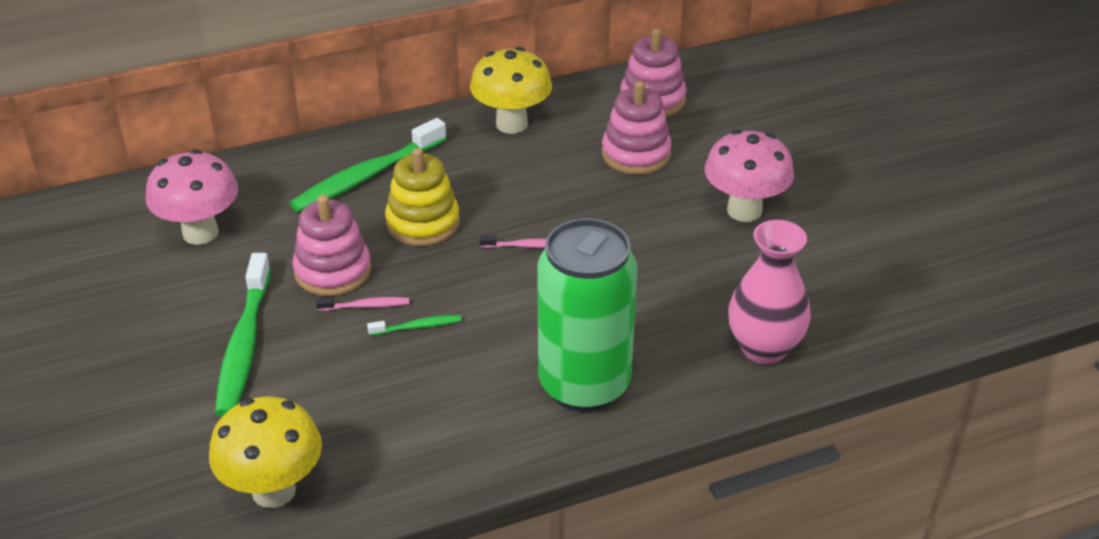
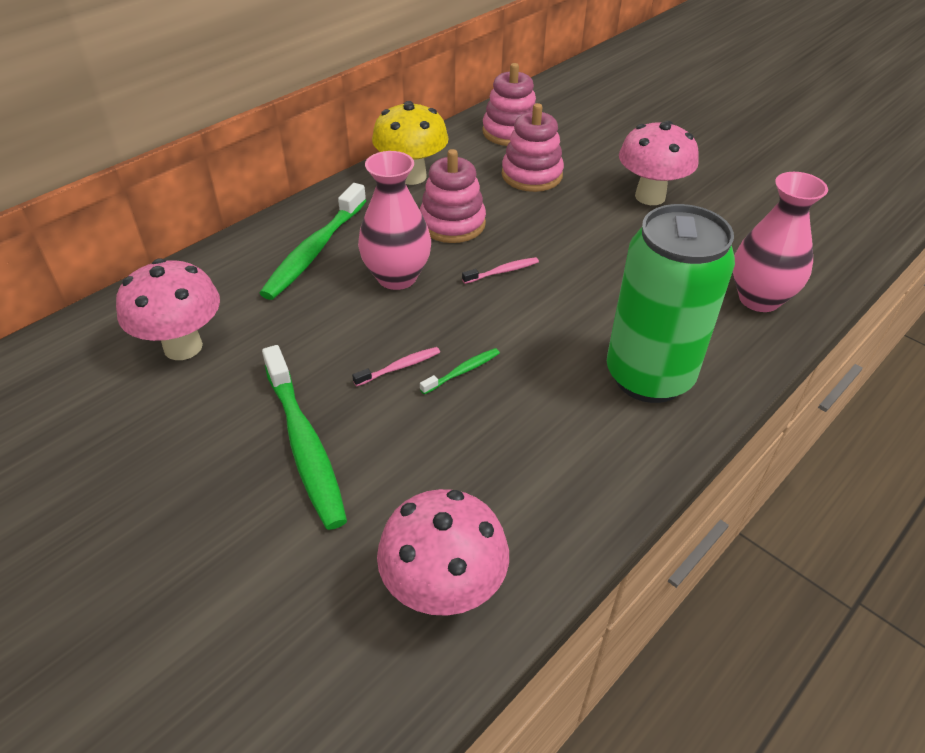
camera: 25 degrees left, 5 degrees up
(274, 491) = (443, 591): yellow mushroom -> pink mushroom
(333, 271) = (344, 344): pink stacking toy -> pink stacking toy (452, 224)
(423, 223) = (397, 277): yellow stacking toy -> pink vase

